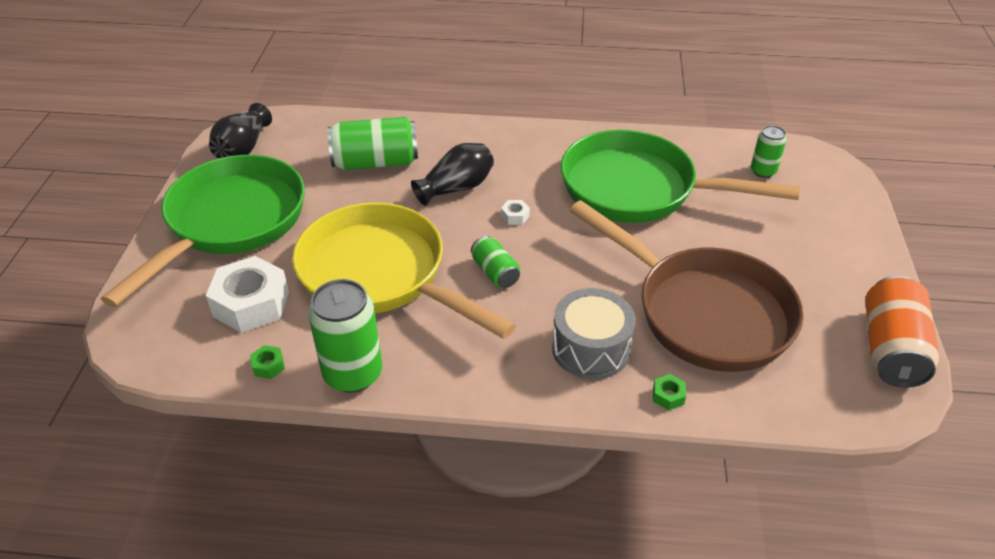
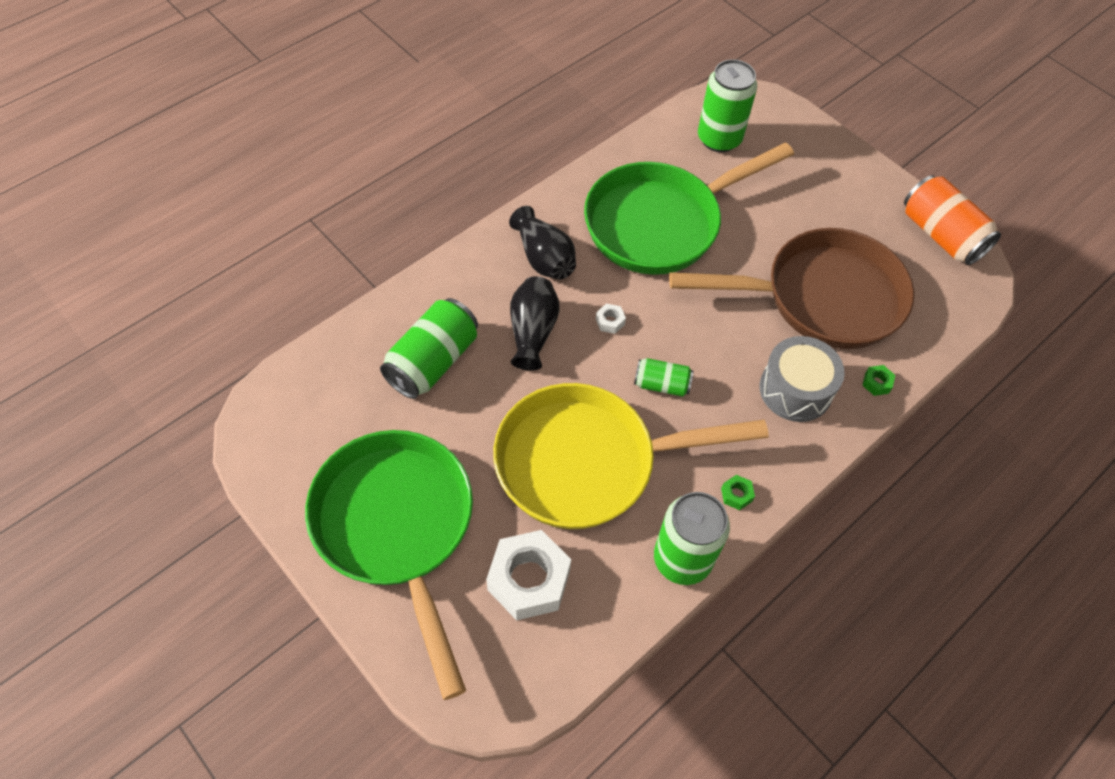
camera: 50 degrees left, 15 degrees up
(243, 148) = (289, 447): black vase -> black vase (544, 258)
(268, 366) = (618, 614): green nut -> green nut (736, 495)
(763, 171) = (719, 139): green can -> green can, size x1.78

